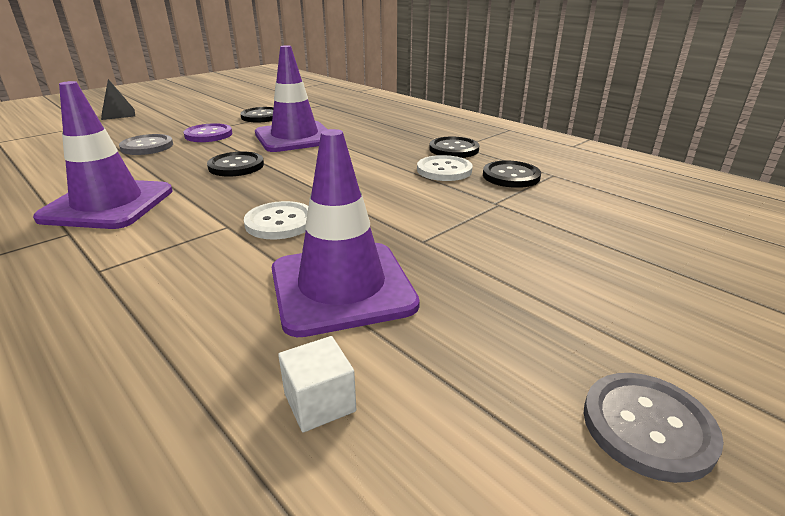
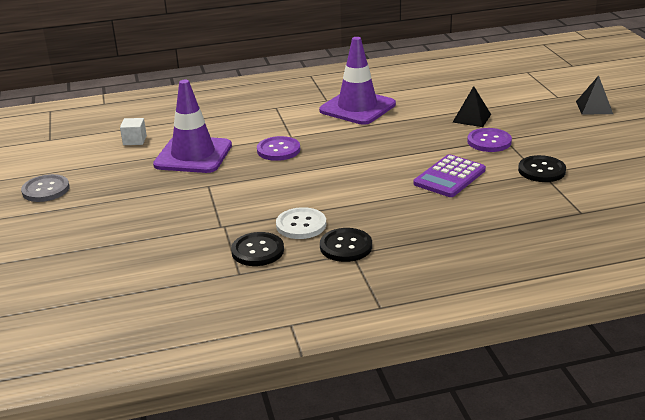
camera: 120 degrees right, 0 degrees up
(147, 146) = (472, 118): grey button -> black pyramid
(236, 166) = (392, 146): black button -> none
(280, 222) = (278, 150): white button -> purple button
(295, 137) = (449, 177): purple traffic cone -> purple calculator

